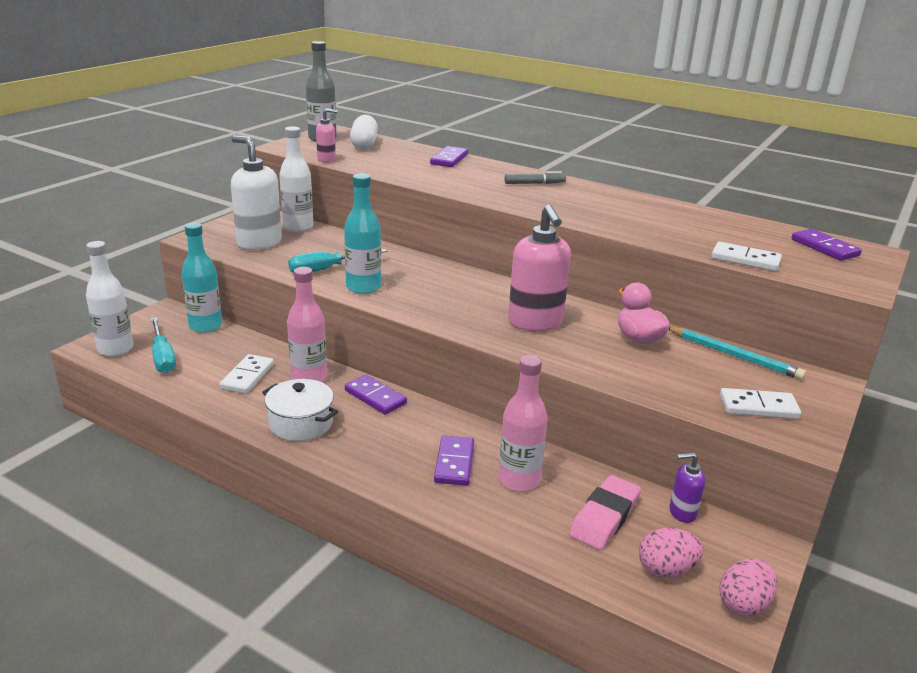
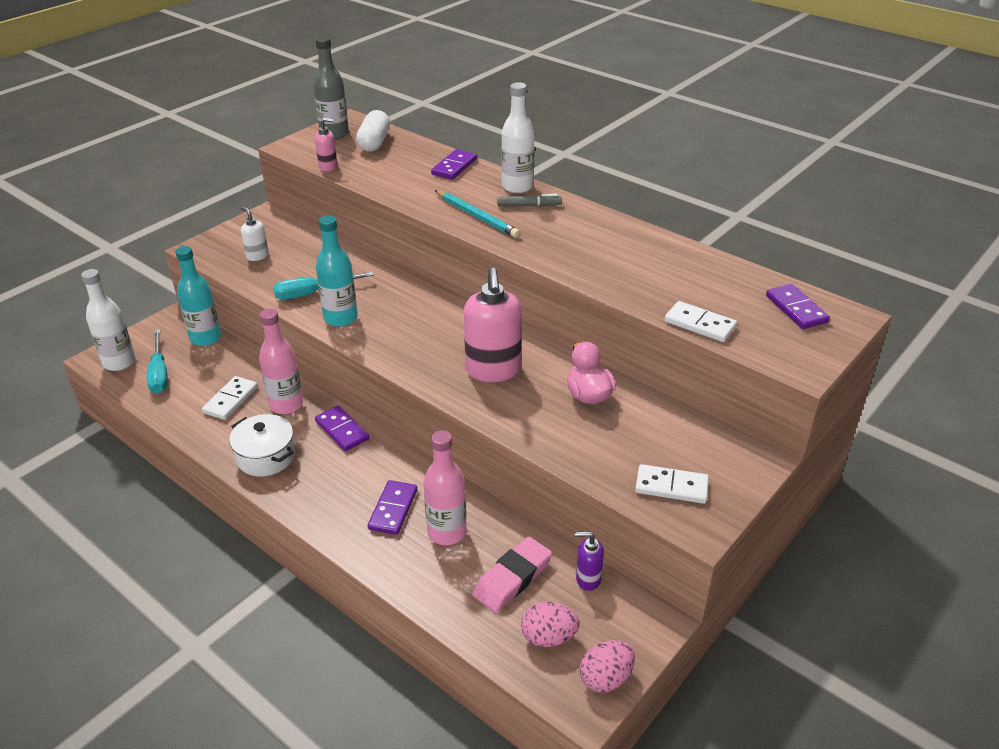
camera: 10 degrees right, 10 degrees up
(259, 242) = (257, 256): white soap dispenser -> white soap dispenser, size x0.50
(298, 227) = (300, 235): white bottle -> white bottle (517, 187)
(734, 356) = (677, 422): turquoise pencil -> turquoise pencil (476, 216)

